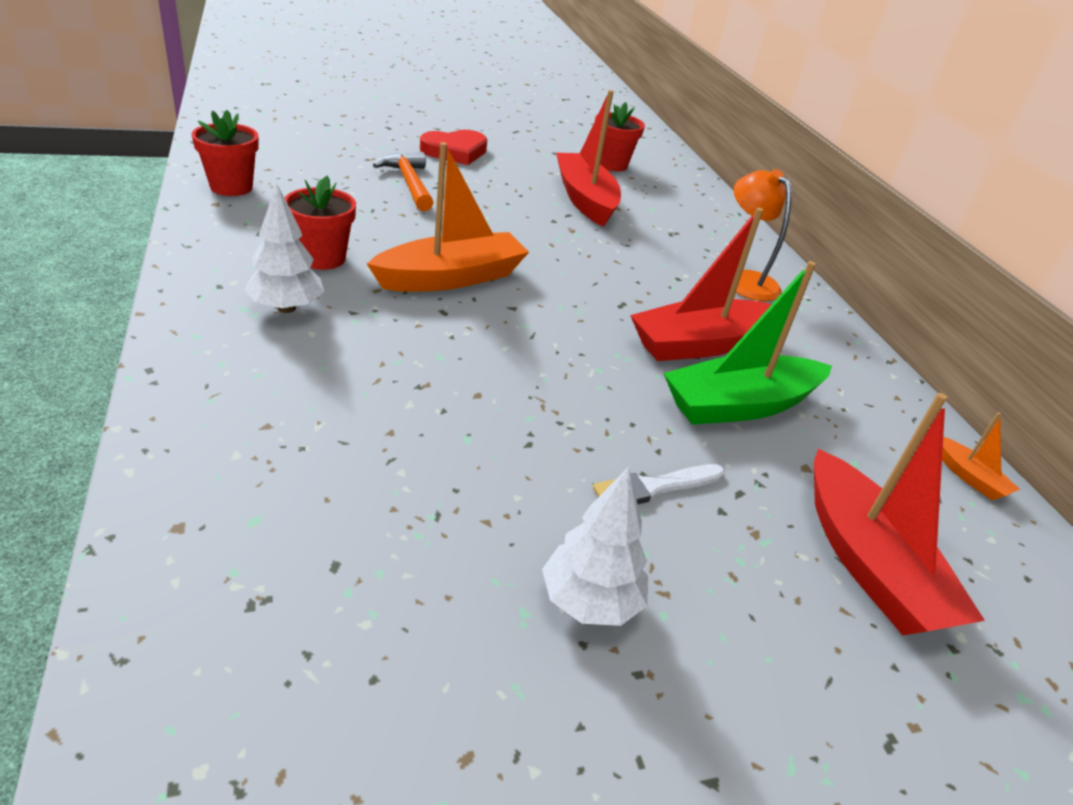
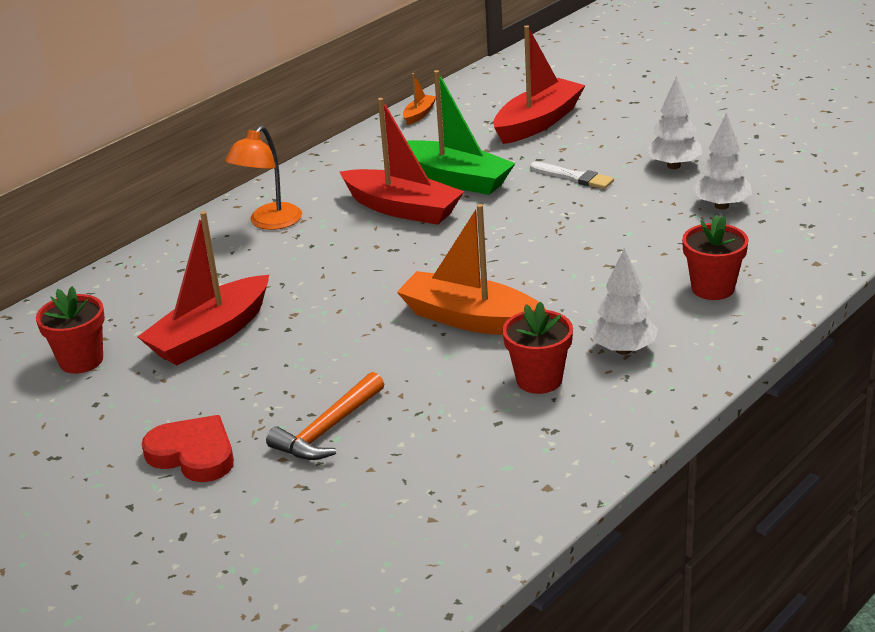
camera: 115 degrees left, 5 degrees down
(231, 187) = (505, 504): red flower pot -> red flower pot (713, 288)
(421, 558) = (721, 206): none -> white tree

